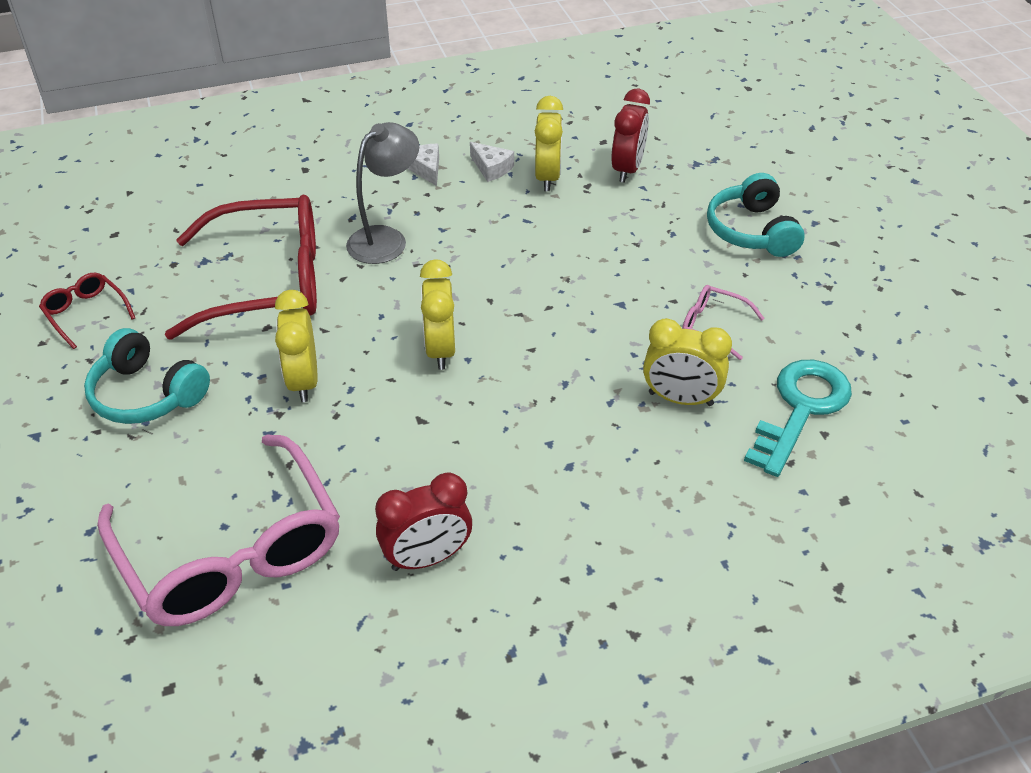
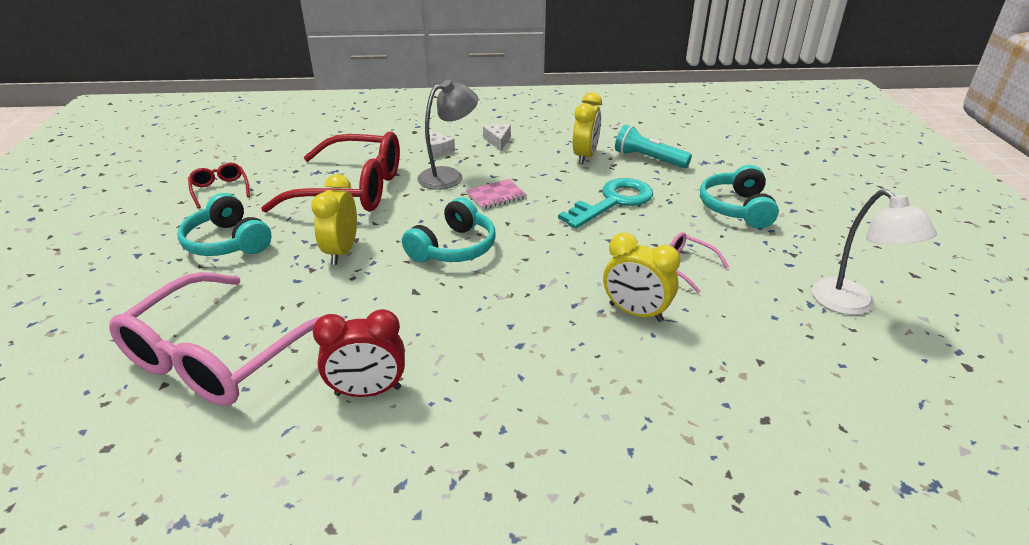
camera: 15 degrees right, 10 degrees down
(231, 552) = (219, 356): pink glasses -> pink glasses turned 45 degrees clockwise
(440, 349) = (454, 248): yellow clock -> turquoise headphones
(459, 260) = (496, 196): none -> pink notebook
(491, 168) = (545, 146): white cheese -> white cheese (437, 150)
(627, 169) = (648, 159): red clock -> turquoise flashlight
(801, 409) = (743, 338): turquoise key -> turquoise key (613, 202)
(902, 343) = (852, 304): none -> white lamp

